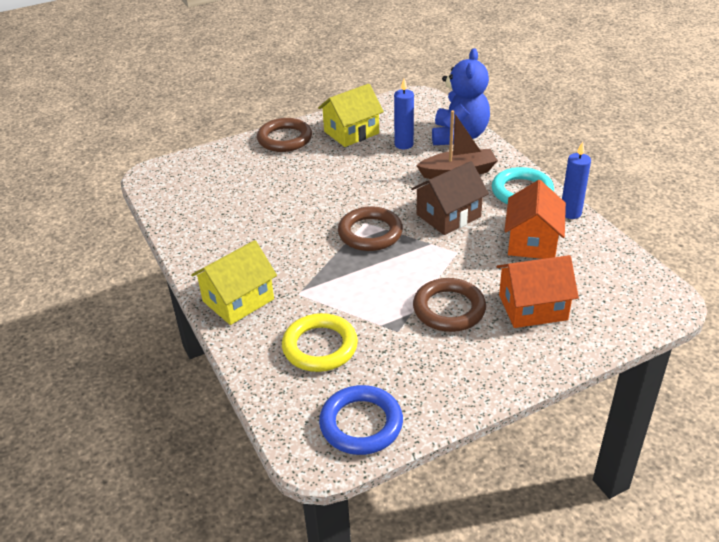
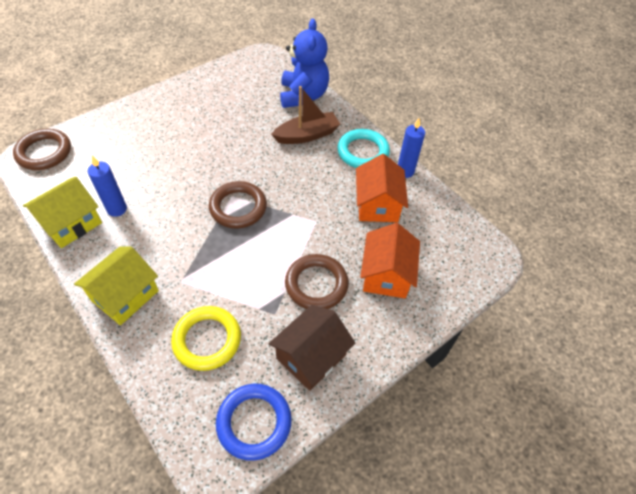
camera: 15 degrees left, 15 degrees up
(285, 139) = (149, 108): brown ring -> brown ring (44, 152)
(351, 132) = (209, 97): yellow house -> yellow house (71, 223)
(404, 144) = (256, 108): blue candle -> blue candle (117, 209)
(448, 215) = (304, 182): brown house -> brown house (311, 356)
(532, 307) = (386, 275): orange house -> orange house turned 60 degrees counterclockwise

